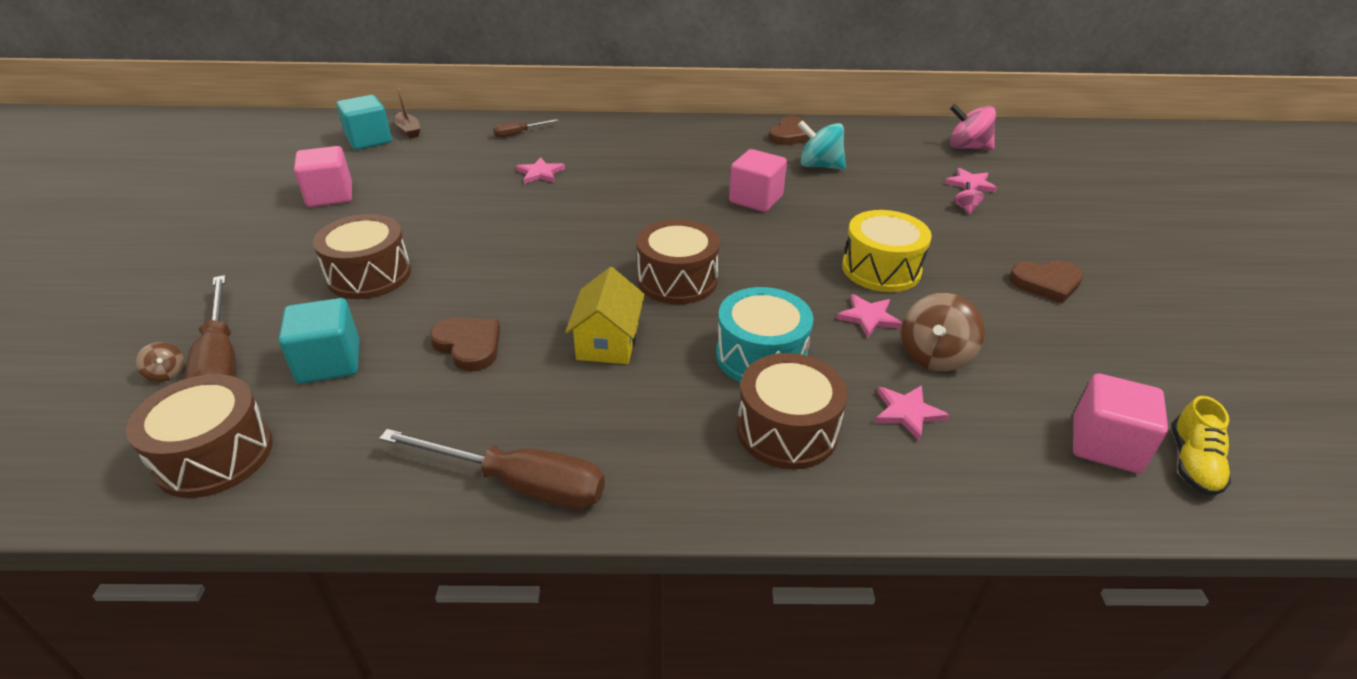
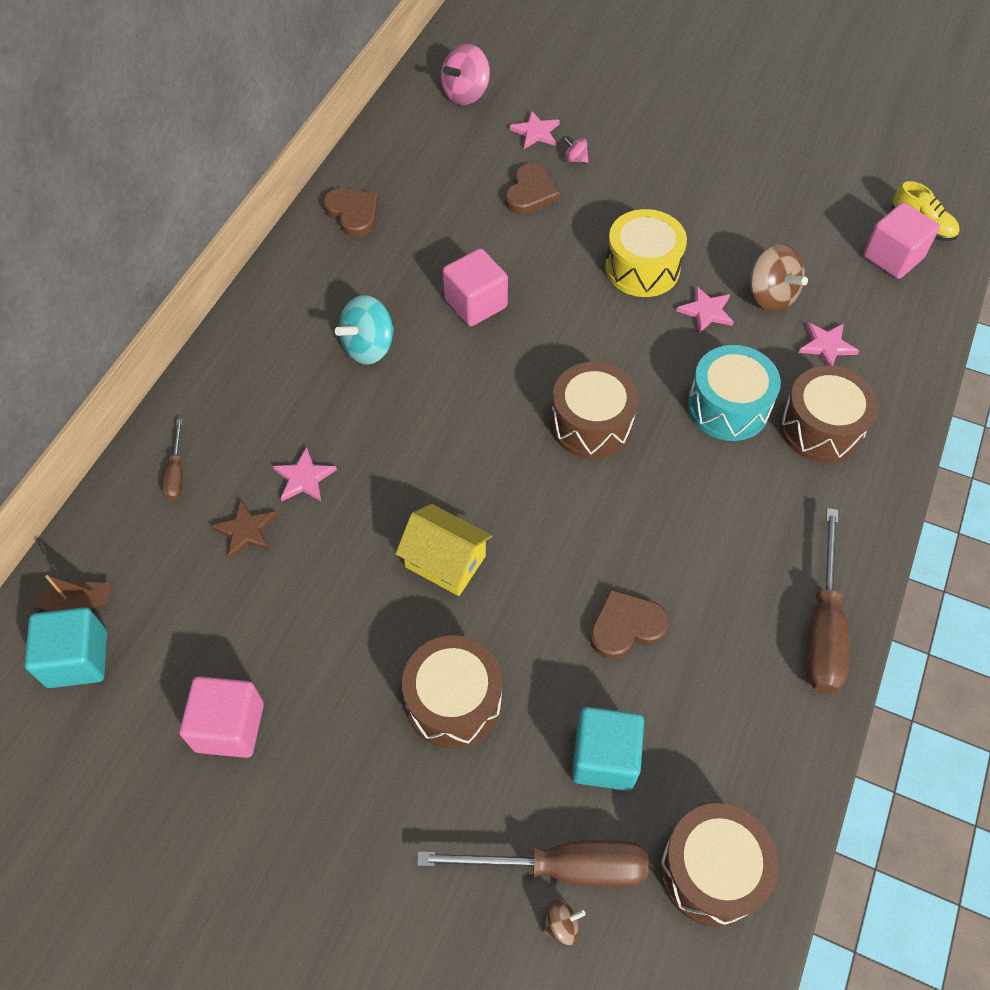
camera: 65 degrees left, 20 degrees up
(485, 165) = (246, 531): none -> brown star
(519, 484) = (823, 626): brown screwdriver -> brown screwdriver turned 150 degrees clockwise
(607, 341) = (664, 511): yellow house -> yellow house (445, 561)
(819, 166) = (437, 222): turquoise spinning top -> turquoise spinning top (369, 347)
(1046, 283) = (709, 176): brown heart -> brown heart (530, 193)

